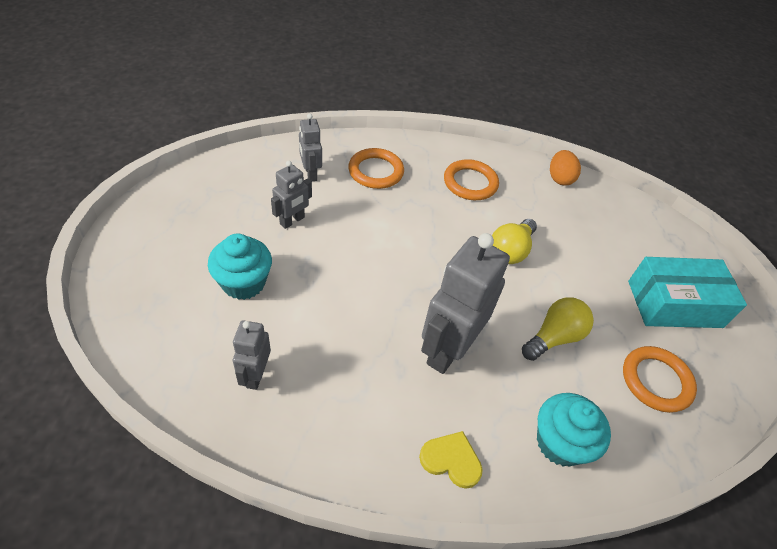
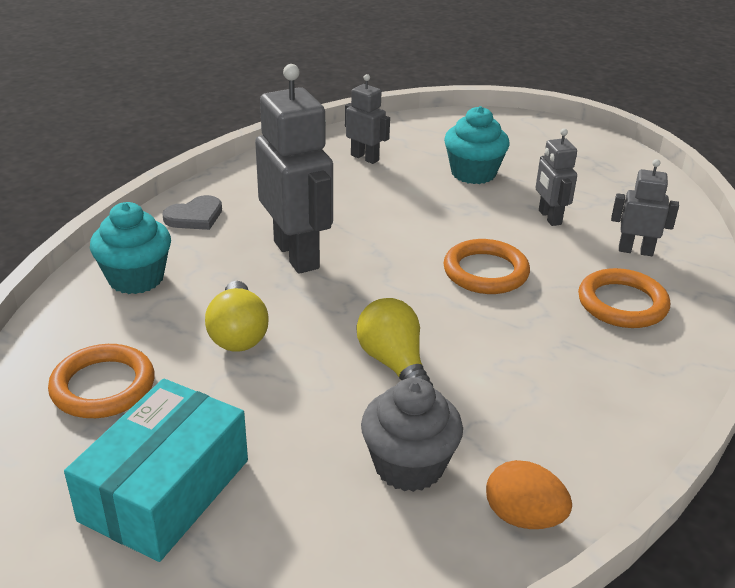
camera: 125 degrees right, 15 degrees down
(451, 460) = (195, 216): yellow heart -> grey heart
(470, 183) = (559, 388): orange ring -> orange ring (485, 272)
(570, 221) = (409, 465): none -> grey cupcake

